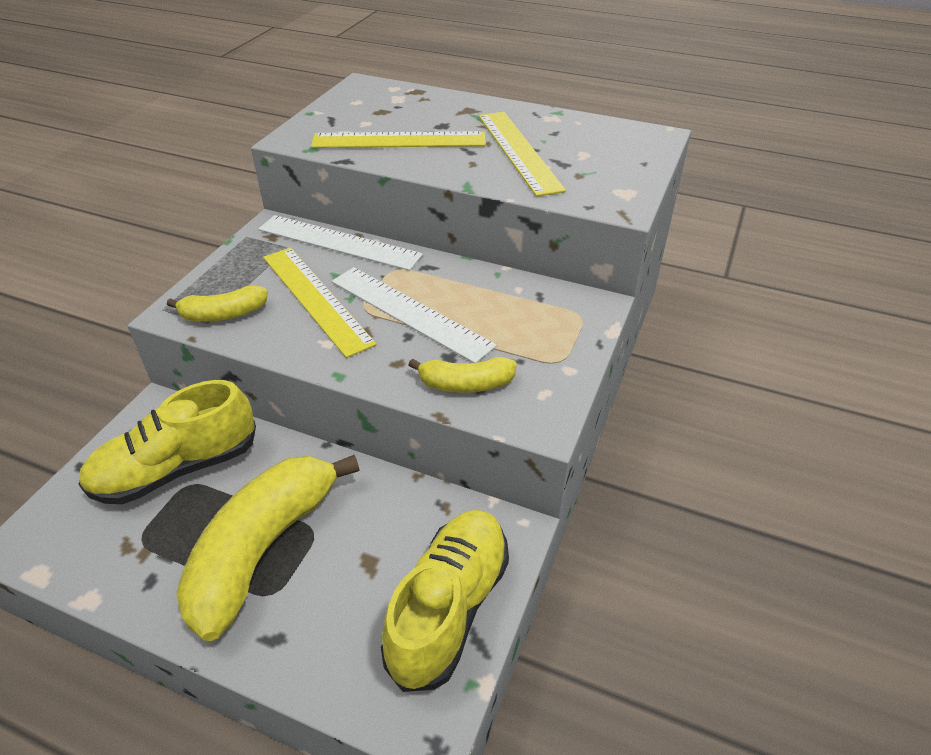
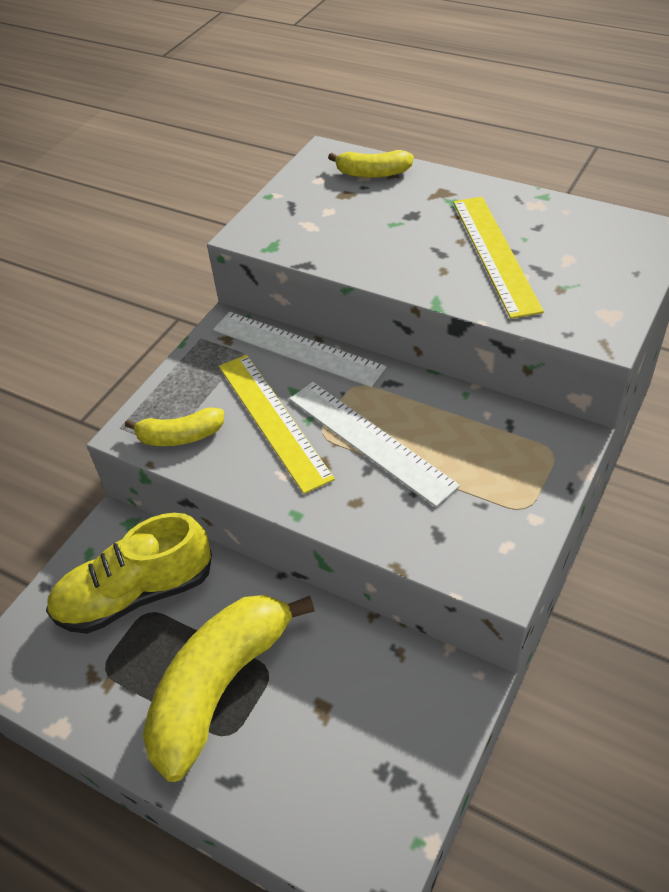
camera: 10 degrees right, 5 degrees up
(399, 140) = (364, 237): yellow ruler -> none
(449, 607) = (399, 762): yellow shoe -> none
(466, 384) = (425, 531): yellow banana -> yellow banana (373, 173)

